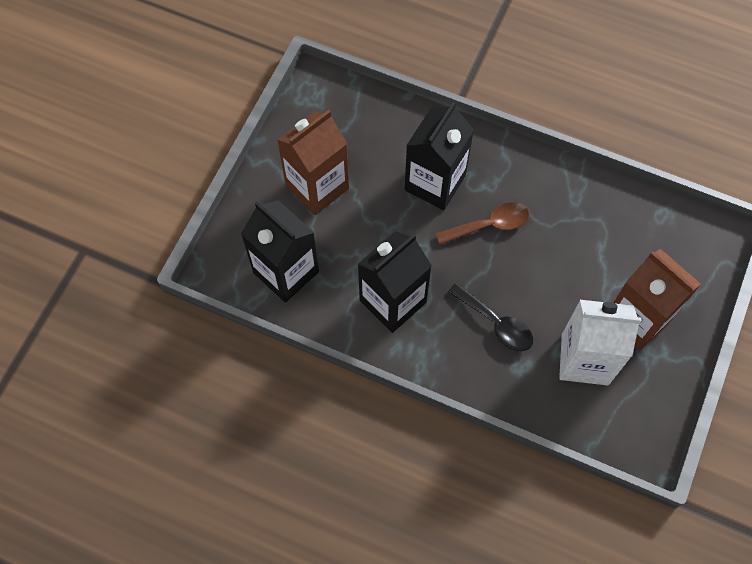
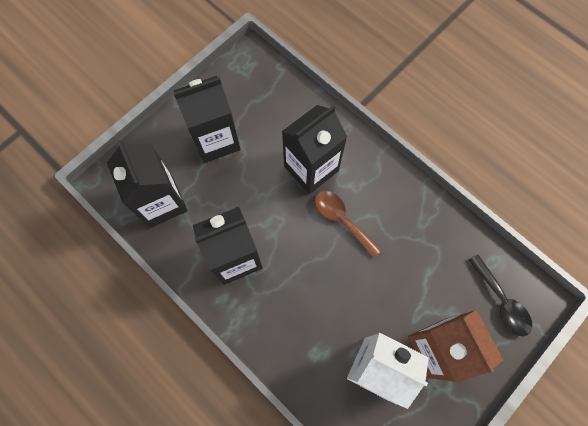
camera: 20 degrees right, 5 degrees up
(317, 187) = (216, 140): brown carton -> black carton
(489, 225) = (341, 220): brown spoon -> brown spoon turned 135 degrees counterclockwise
(496, 323) = (313, 307): black spoon -> black spoon (501, 301)

